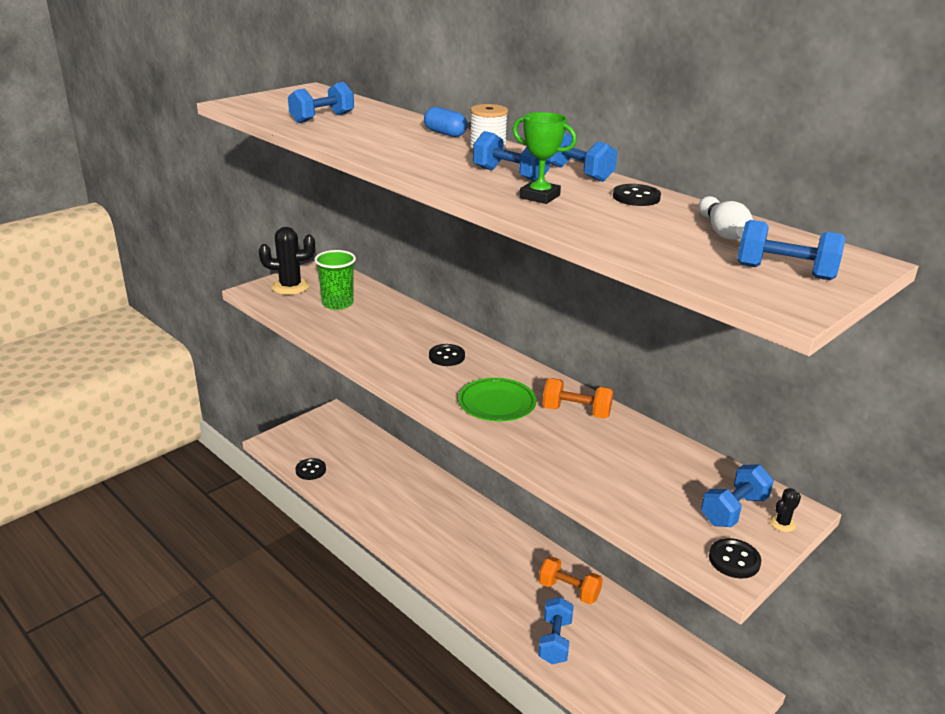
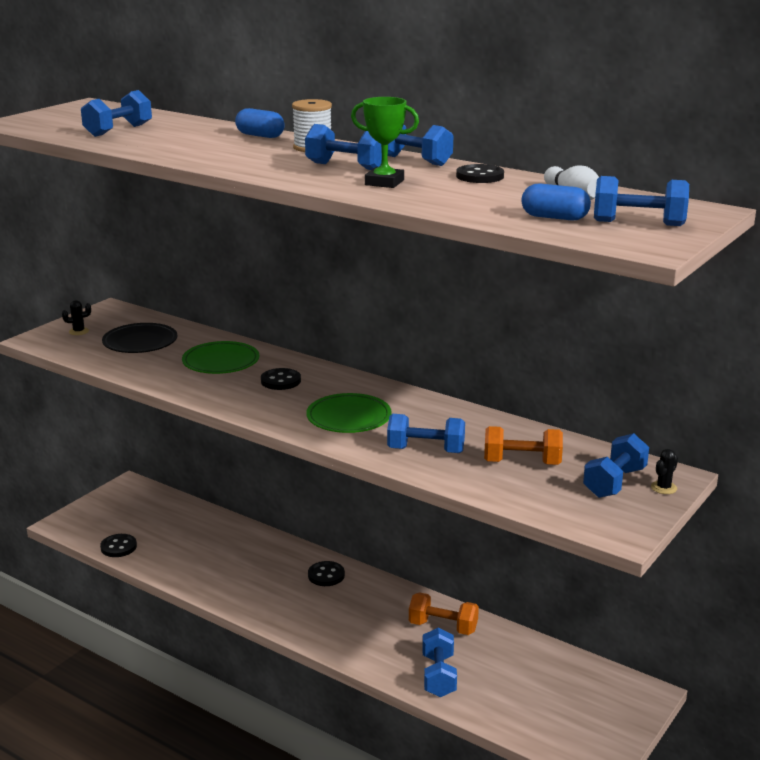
camera: 10 degrees left, 5 degrees down
(290, 287) = (79, 331): black cactus -> black cactus, size x0.45
(337, 303) = (140, 343): green cup -> black plate
(400, 331) = (221, 362): none -> green plate
(559, 448) = (426, 450): none -> blue dumbbell
(576, 412) = (435, 417): orange dumbbell -> orange dumbbell (522, 463)
(697, 256) = (554, 217): none -> blue capsule
(734, 560) = (624, 523): black button -> black button (326, 575)

